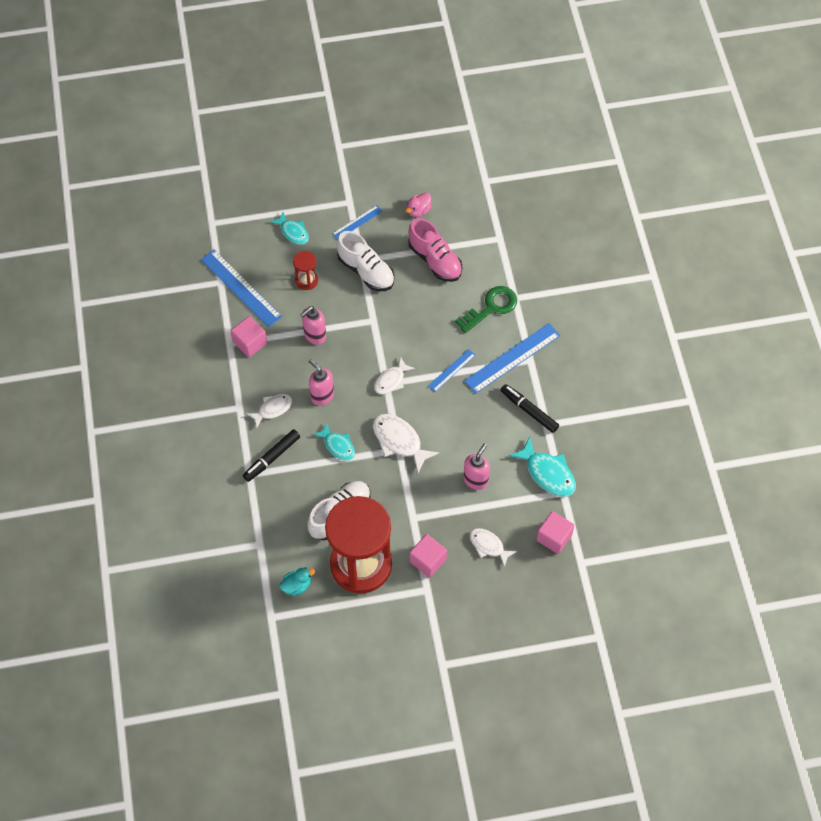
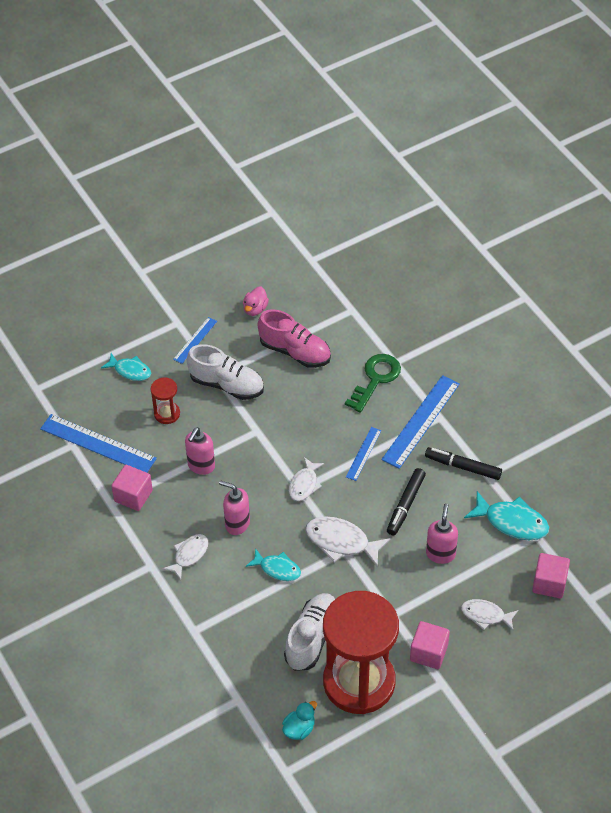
camera: 20 degrees left, 10 degrees down
(272, 458) = (211, 605): black marker -> black marker (405, 505)

